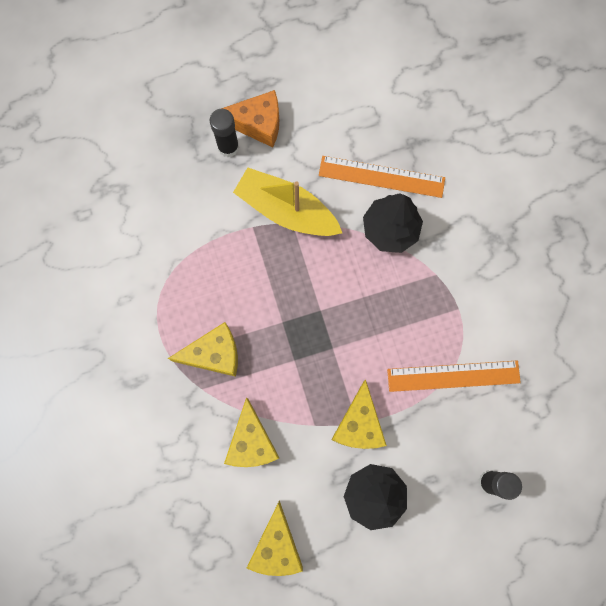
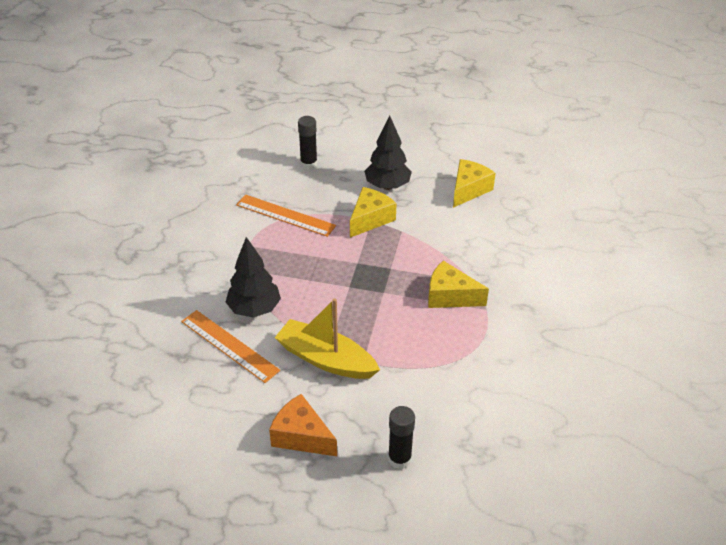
camera: 150 degrees left, 35 degrees down
(228, 147) = (342, 430): black glue stick -> black glue stick (399, 459)
(251, 442) = (453, 240): yellow cheese -> none
(286, 210) = (326, 359): yellow boat -> yellow boat turned 150 degrees clockwise

